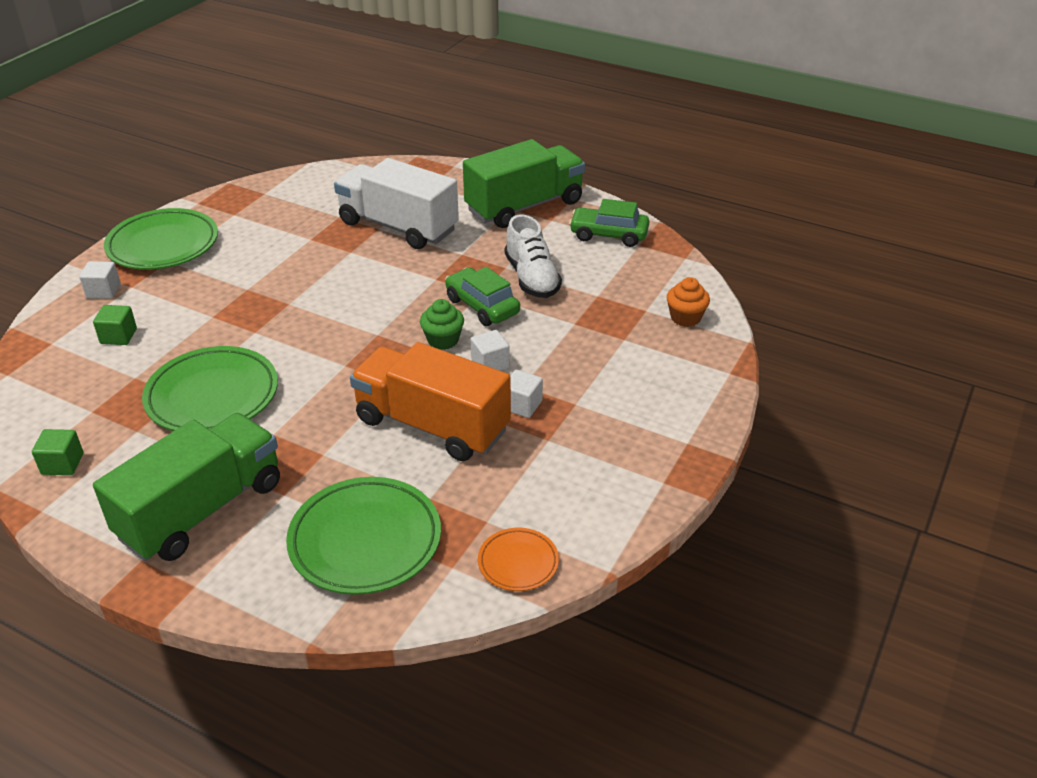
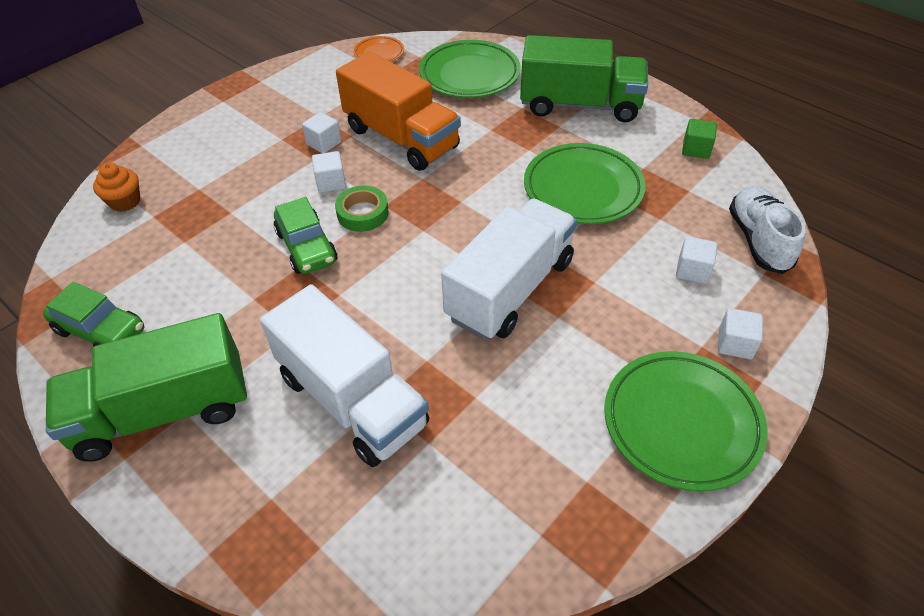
camera: 165 degrees left, 10 degrees up
(118, 336) = (692, 270): green cube -> white cube
(202, 510) = (580, 105): green truck -> green truck turned 135 degrees counterclockwise
(288, 301) = (510, 289): none -> white truck
(443, 340) = (362, 213): green cupcake -> green tape
(532, 278) = (234, 276): white shoe -> white shoe (758, 240)

